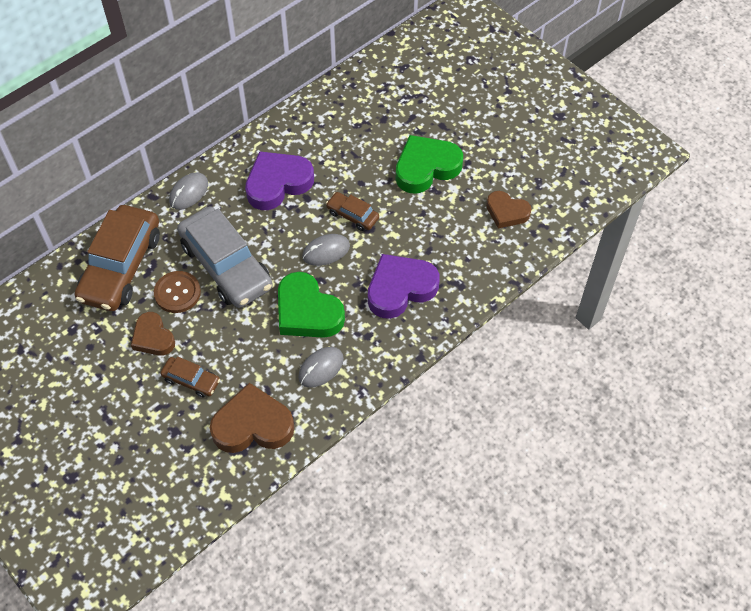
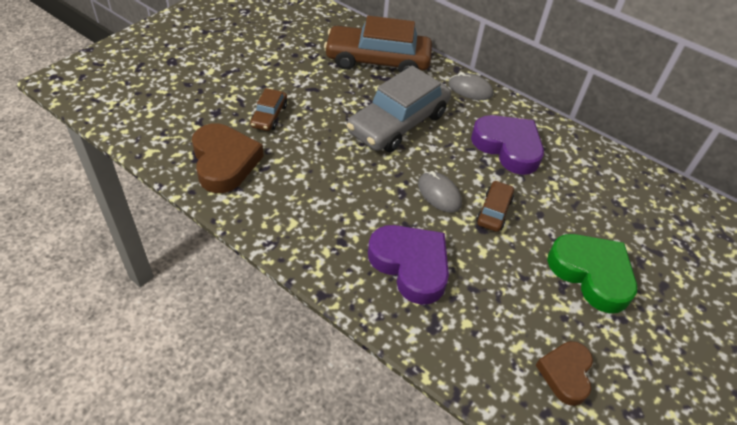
camera: 75 degrees right, 10 degrees down
(153, 337) = (310, 87): brown heart -> none
(177, 293) = (359, 96): brown button -> none
(307, 311) = (361, 187): green heart -> none
(321, 368) = (294, 206): grey mouse -> none

